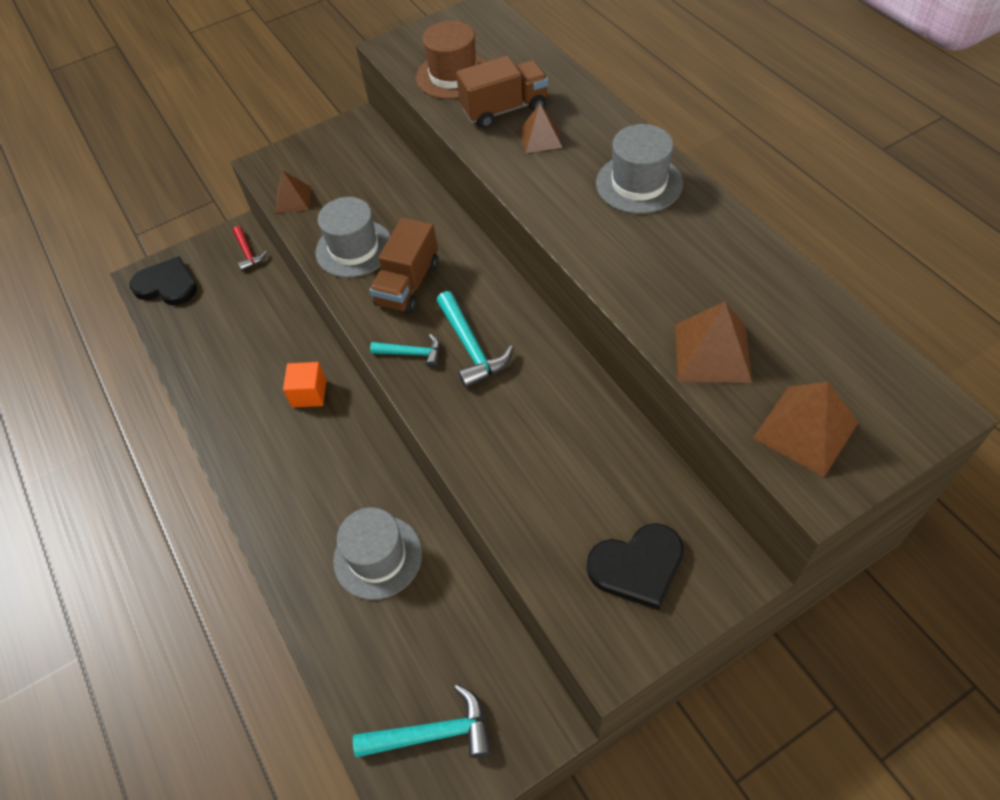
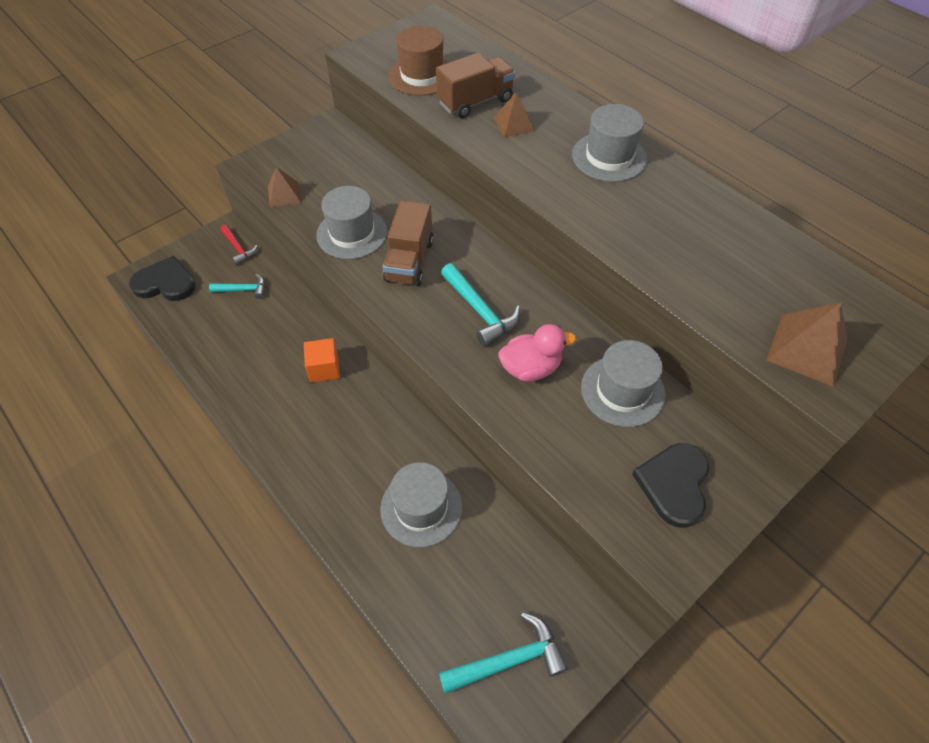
camera: 15 degrees left, 0 degrees up
(412, 353) = (428, 321): turquoise hammer -> turquoise hammer (243, 290)
(510, 417) = (530, 368): none -> pink duck
(607, 454) = (622, 391): none -> grey hat
(637, 566) = (674, 484): black heart -> black heart turned 135 degrees clockwise
(712, 352) = (712, 292): brown pyramid -> none

